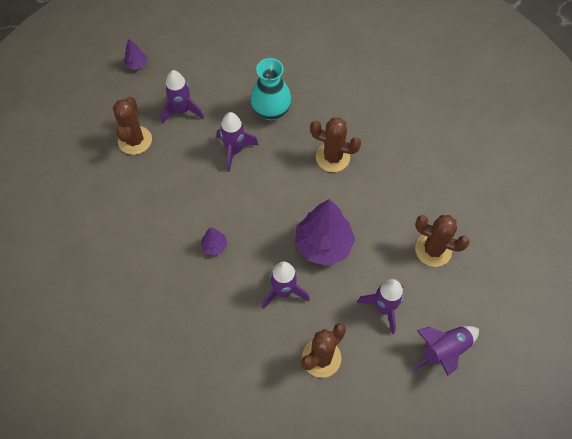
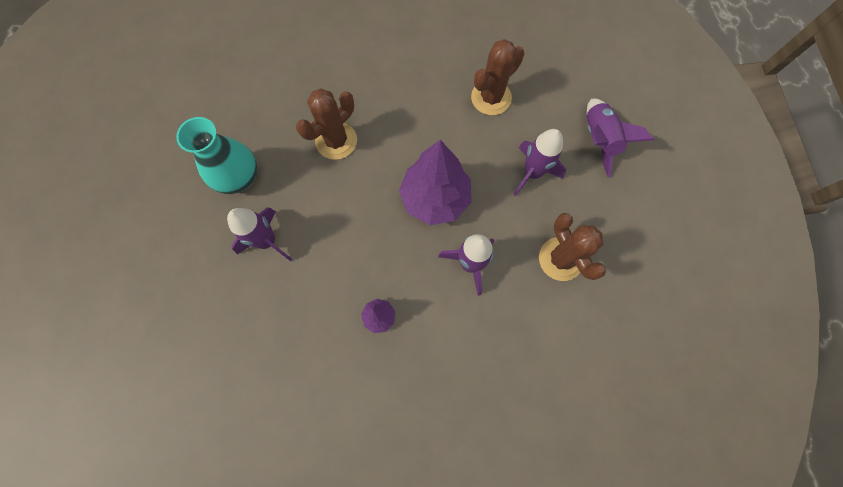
camera: 65 degrees left, 10 degrees up
(135, 140) = (182, 357): brown cactus -> none
(136, 64) = (69, 310): purple tree -> none
(182, 110) = (175, 280): purple rocket -> none

